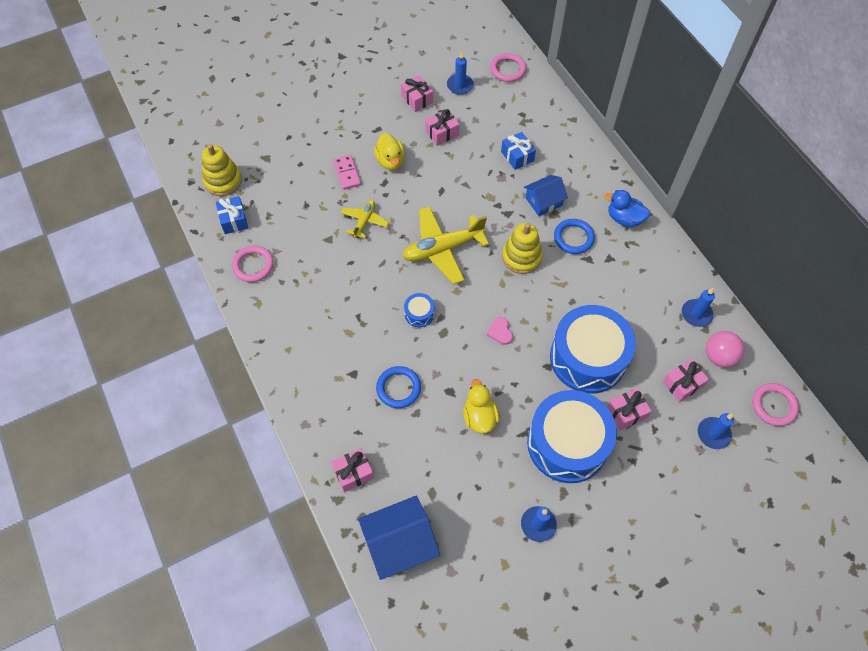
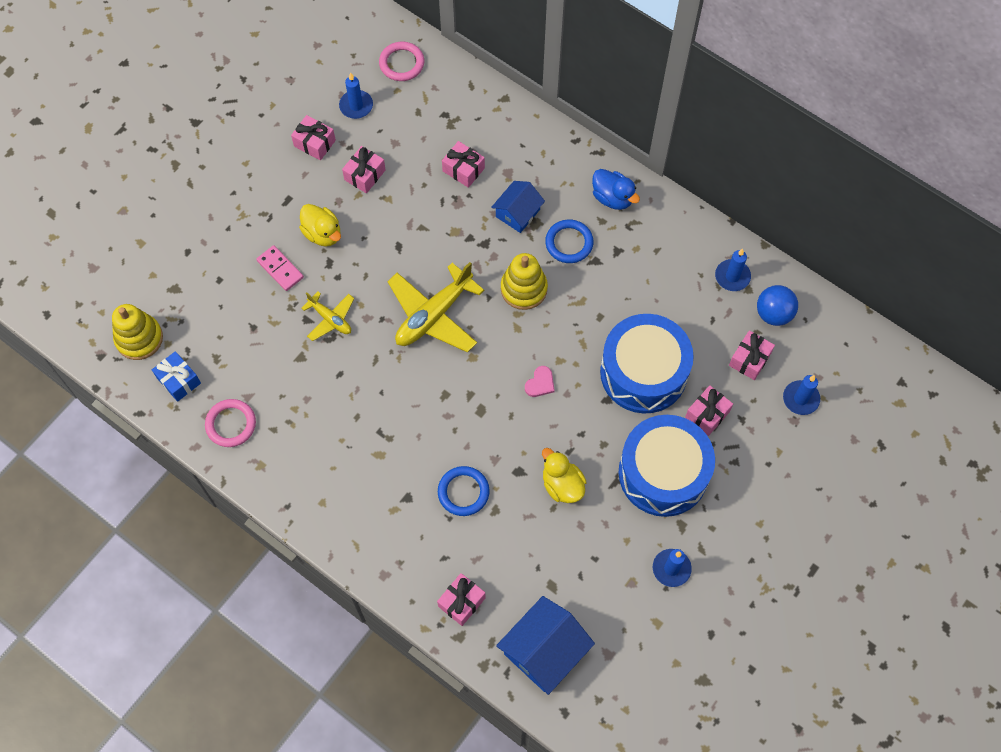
camera: 25 degrees left, 5 degrees up
(364, 221) = (330, 319): yellow plane -> yellow plane turned 135 degrees clockwise
(419, 314) = (445, 400): blue drum -> none
(500, 332) = (540, 383): pink heart -> pink heart turned 105 degrees counterclockwise
(517, 156) = (463, 169): blue gift -> pink gift
(624, 218) = (612, 198): blue duck -> blue duck turned 135 degrees counterclockwise
(719, 356) = (773, 313): pink ball -> blue ball
(773, 405) = (846, 343): pink ring -> none

